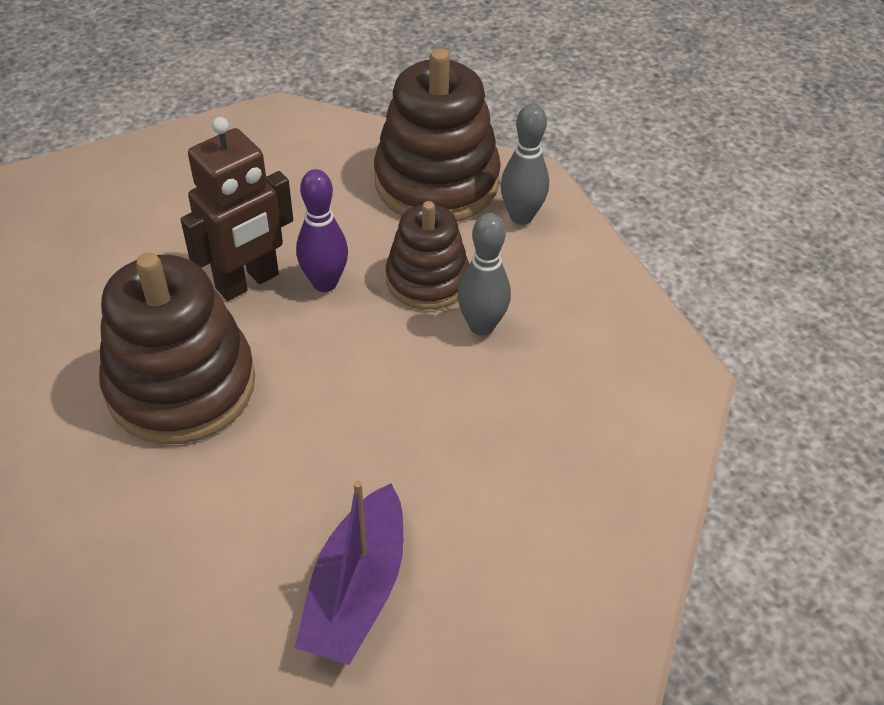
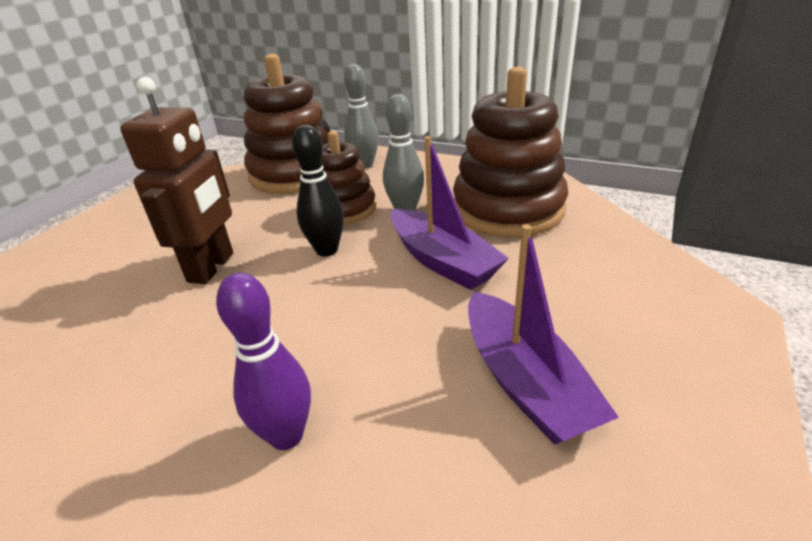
camera: 35 degrees left, 15 degrees down
(181, 385) = (217, 350): brown stacking toy -> brown stacking toy (508, 209)
(325, 283) = (274, 241): purple bowling pin -> purple bowling pin (286, 435)
(356, 330) = (327, 250): none -> black bowling pin
(439, 421) = (442, 261): none -> purple boat

